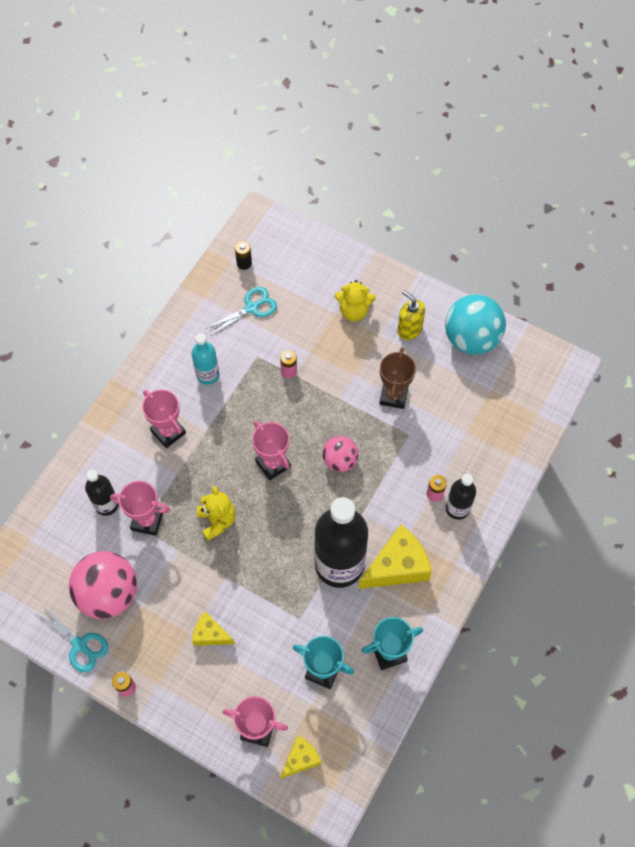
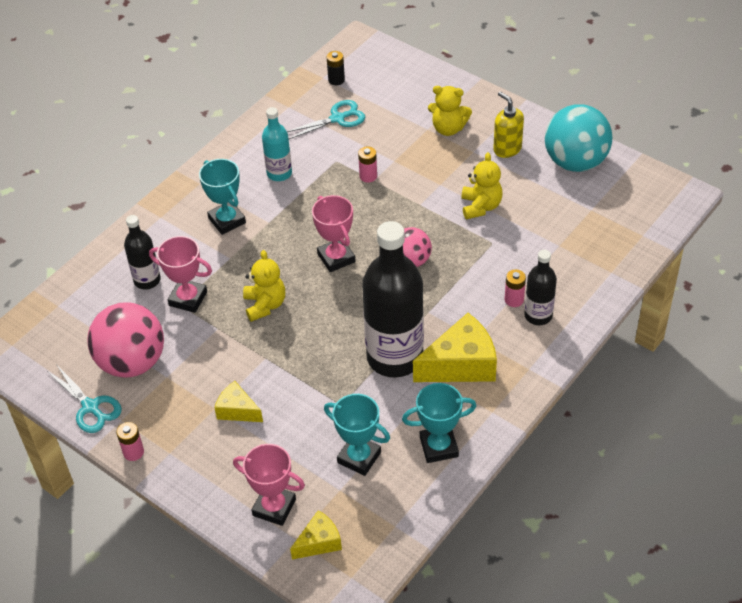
camera: 10 degrees right, 15 degrees down
(168, 432) = (227, 220): pink trophy -> turquoise trophy
(393, 396) = (480, 206): brown trophy -> yellow teddy bear

